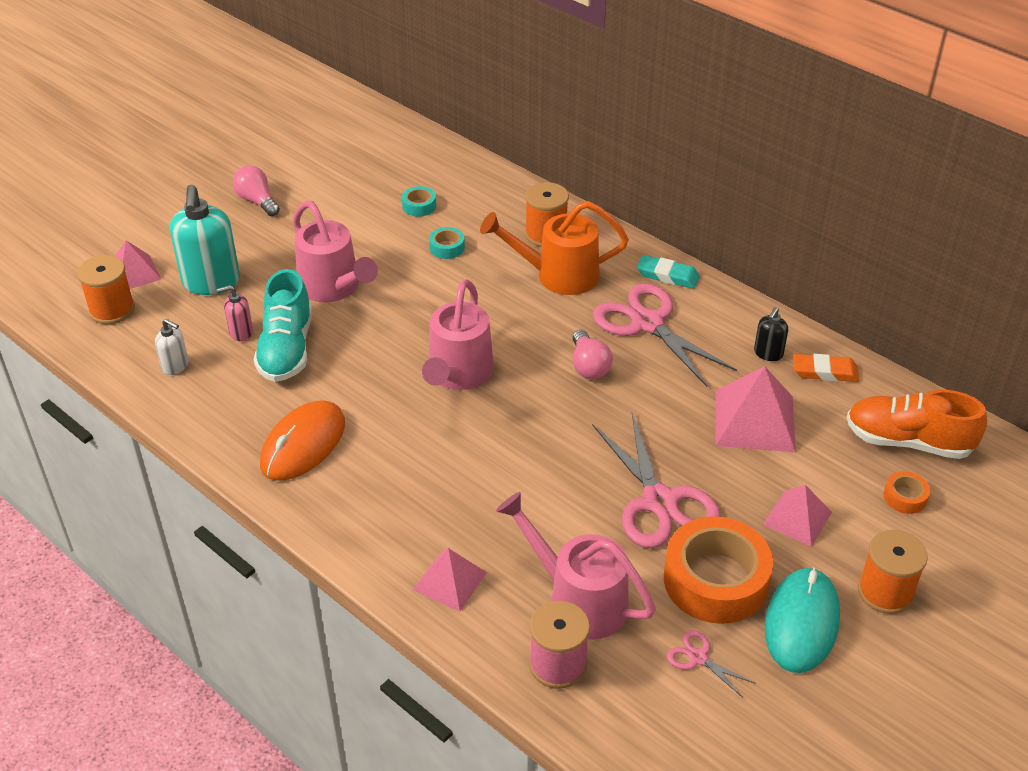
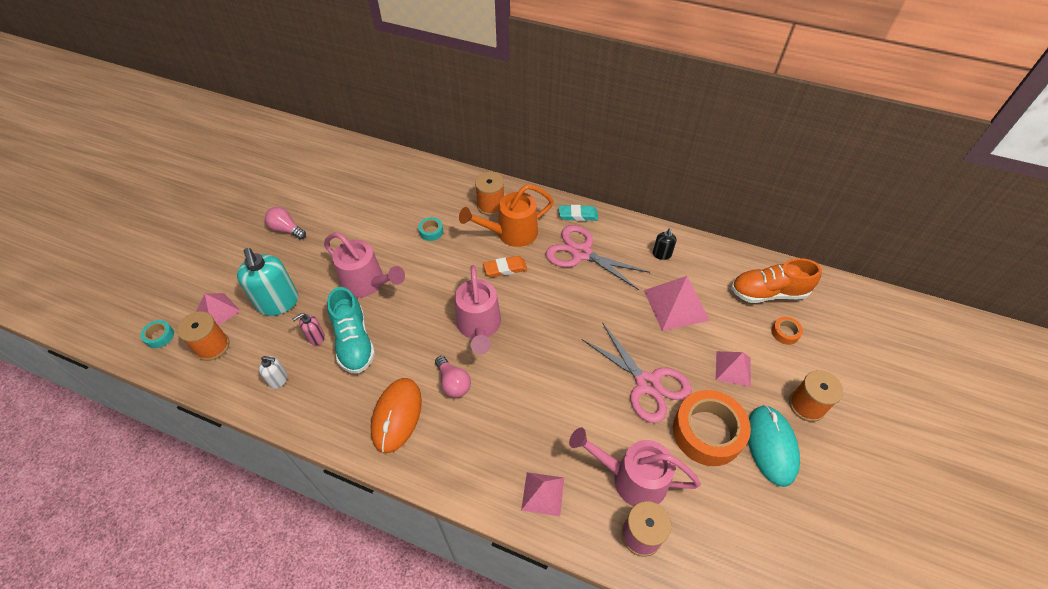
camera: 20 degrees left, 10 degrees up
(419, 206) = (400, 205): turquoise tape -> turquoise tape (159, 336)
(589, 366) = (559, 295): pink light bulb -> pink light bulb (453, 383)
(698, 658) = (724, 496): pink scissors -> none
(825, 372) = (699, 258): orange eraser -> orange eraser (505, 268)

